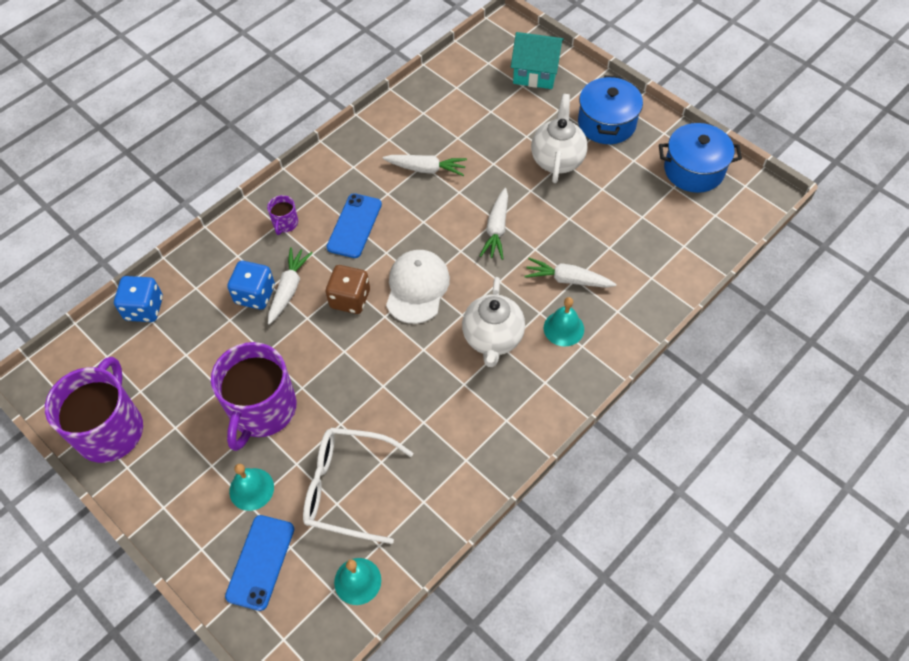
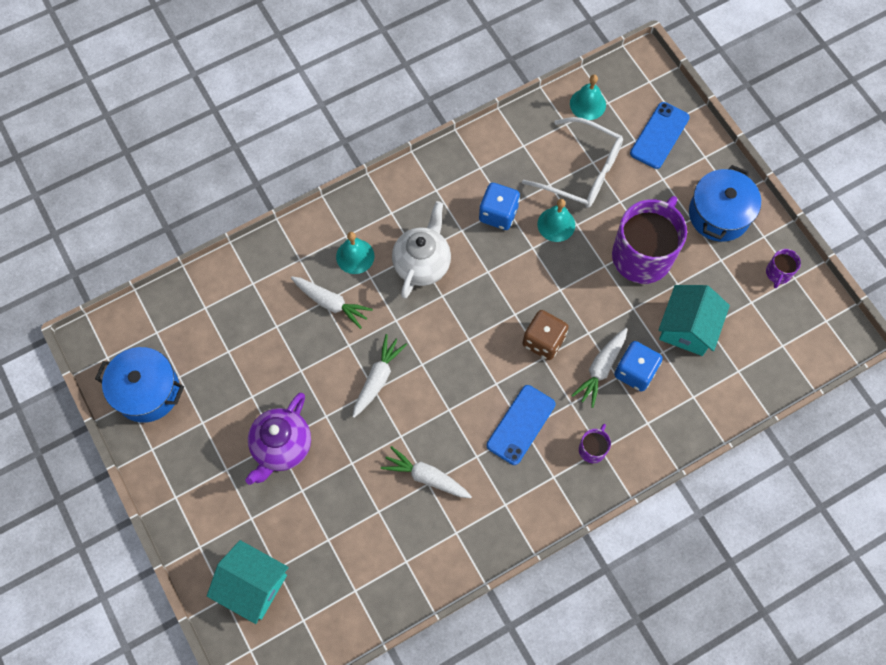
camera: 165 degrees left, 10 degrees up
(110, 429) = (778, 273): purple mug -> purple mug, size x0.43
(144, 308) = (745, 387): blue dice -> blue dice (498, 214)
(206, 348) = (687, 328): none -> turquoise house
(251, 489) = (660, 191): turquoise bell -> turquoise bell (556, 224)
(417, 288) = (476, 335): white cap -> none
(557, 160) = (282, 447): white teapot -> purple teapot
(606, 123) = (207, 481): blue pot -> blue pot (719, 214)

